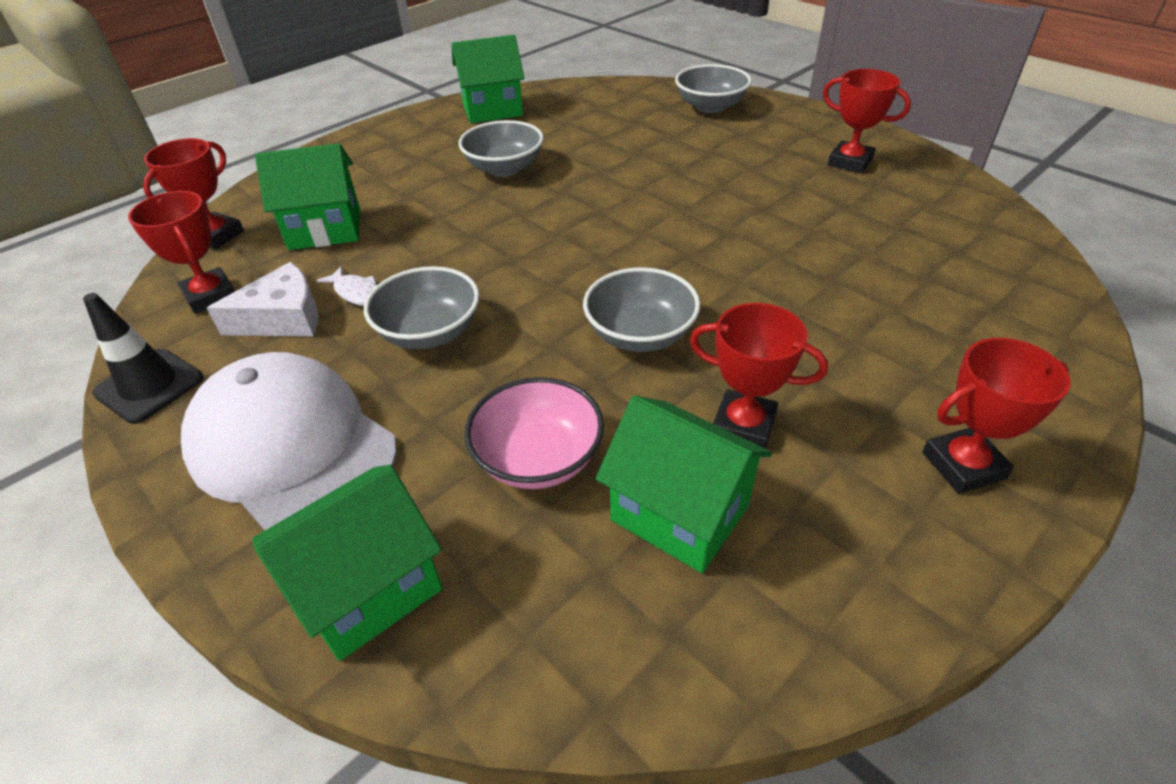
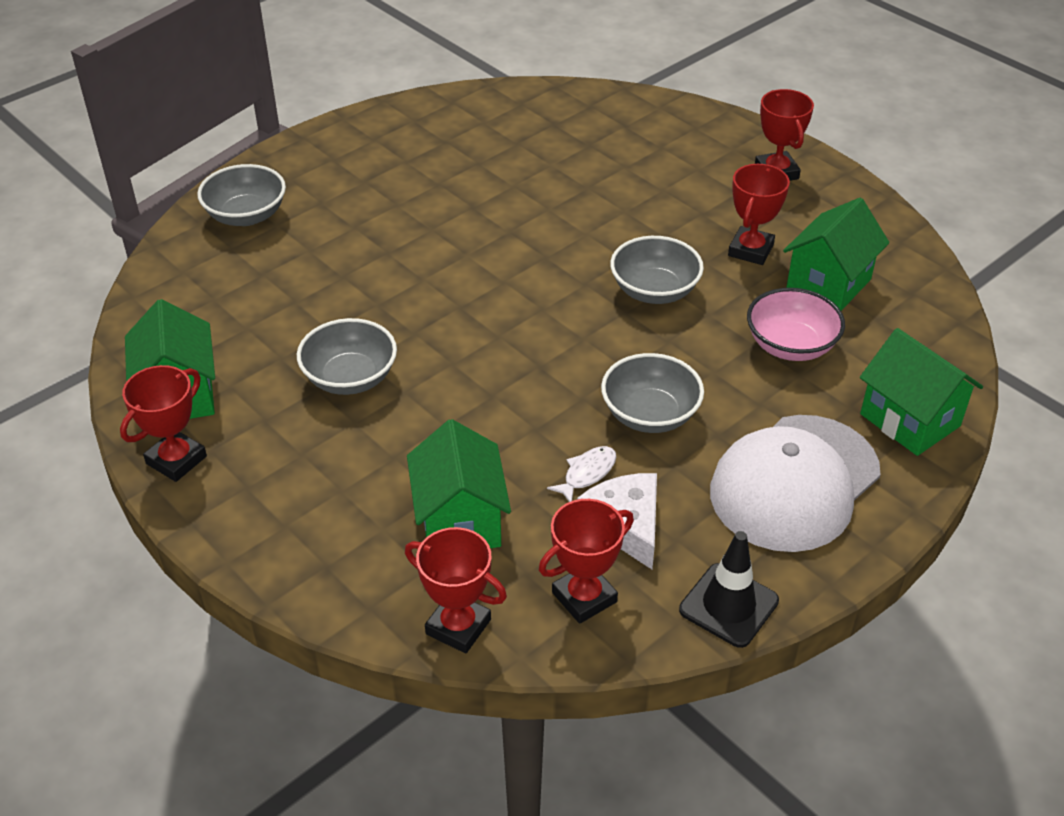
camera: 90 degrees left, 0 degrees up
(850, 162) = (401, 147): red trophy -> red trophy (176, 460)

